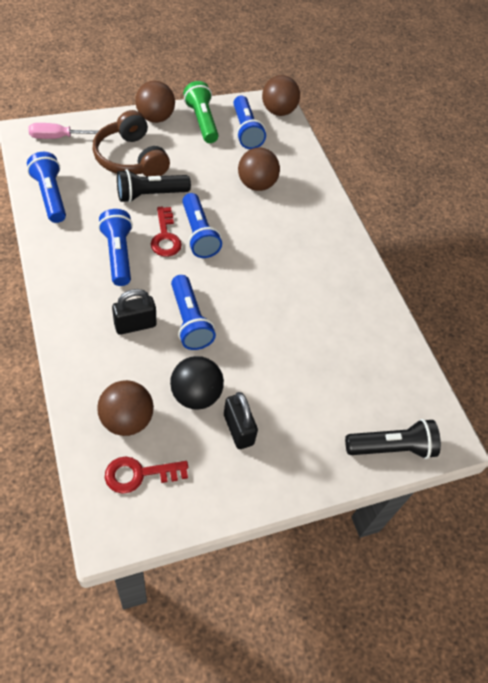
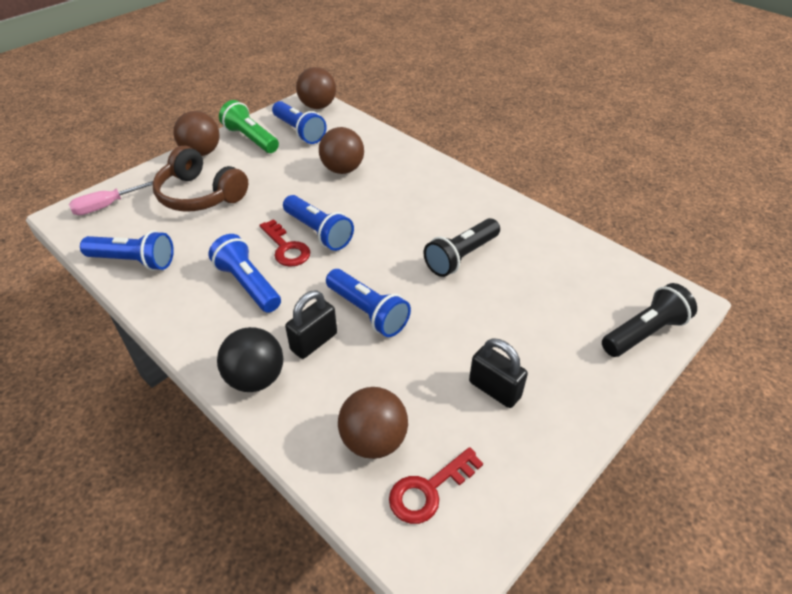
camera: 20 degrees left, 10 degrees down
(50, 196) = (134, 261): blue flashlight -> blue flashlight turned 150 degrees clockwise
(150, 195) = (243, 218): black flashlight -> black flashlight (461, 257)
(196, 395) = (427, 378): black ball -> black ball (255, 378)

